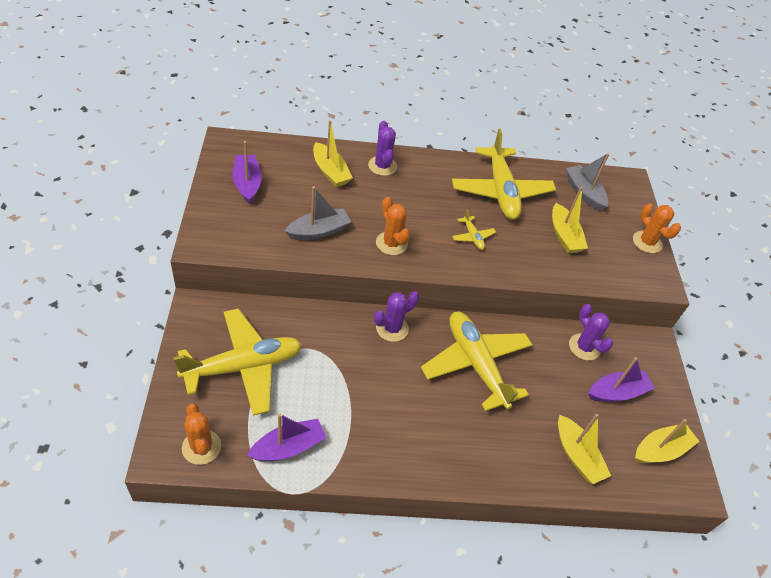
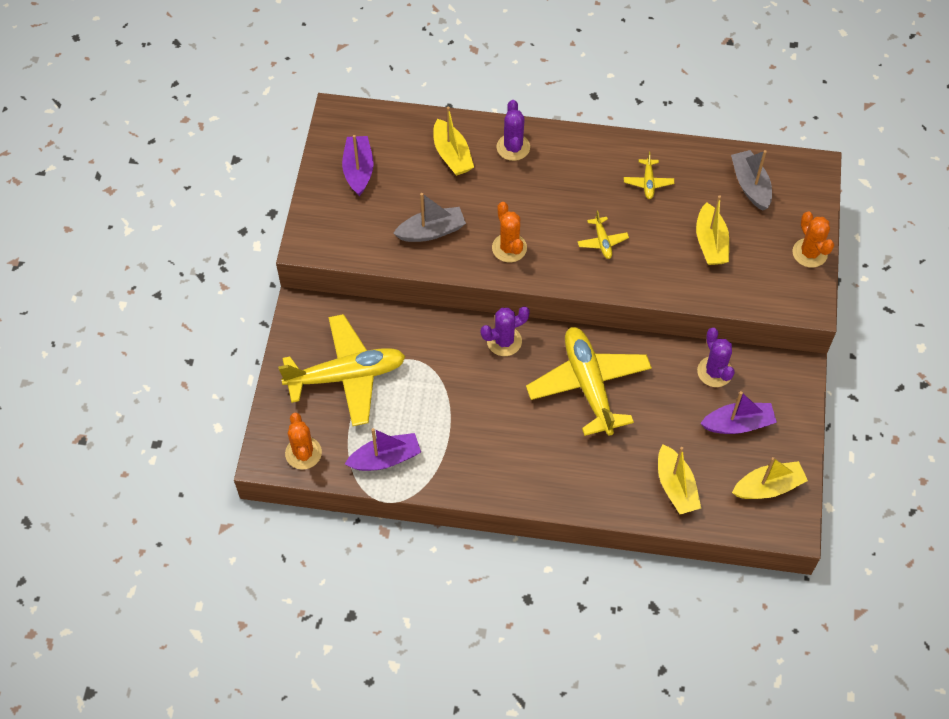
camera: 15 degrees right, 10 degrees up
(501, 191) = (648, 182): yellow plane -> yellow plane, size x0.42

